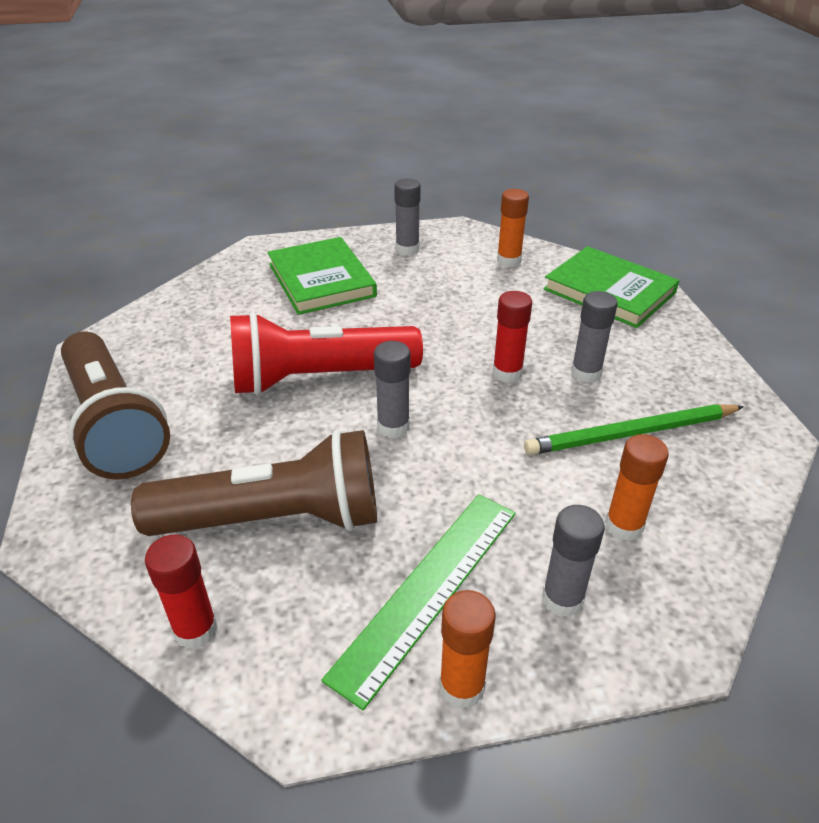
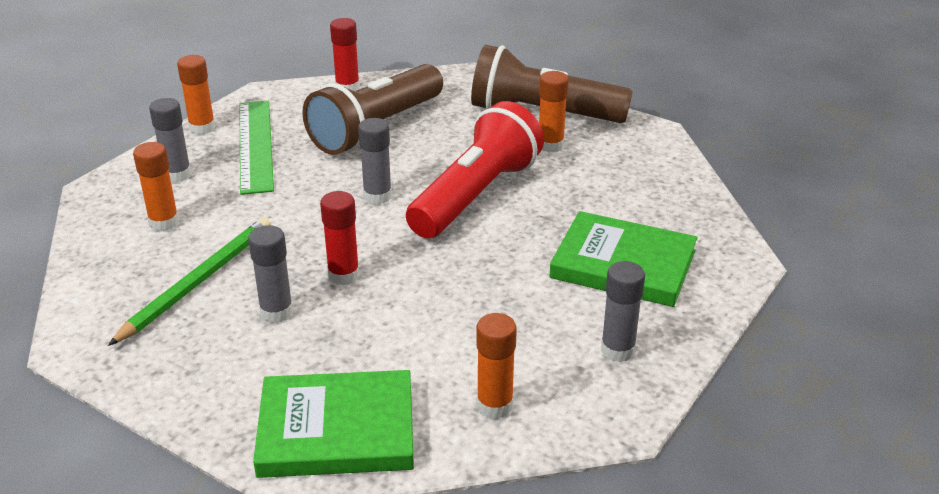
camera: 135 degrees right, 5 degrees down
(181, 386) = (550, 145): none -> orange glue stick

